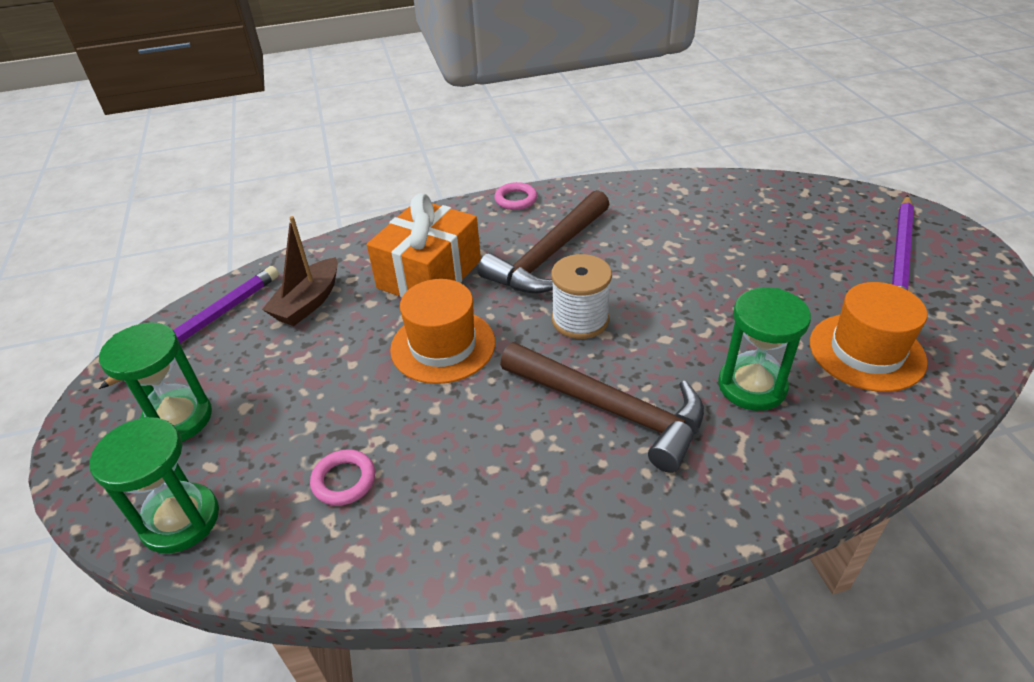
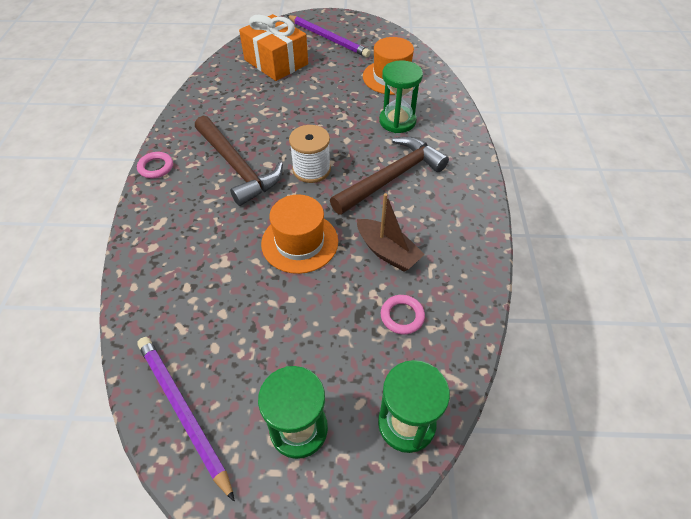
camera: 75 degrees left, 10 degrees up
(308, 302) = (200, 321): brown boat -> brown boat (387, 252)
(429, 274) = (214, 235): orange gift -> orange gift (276, 62)

